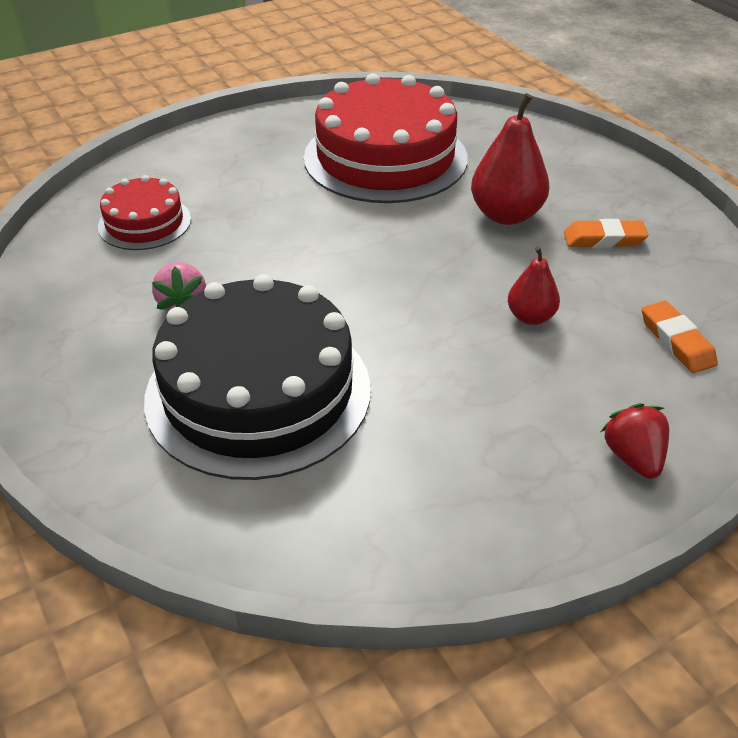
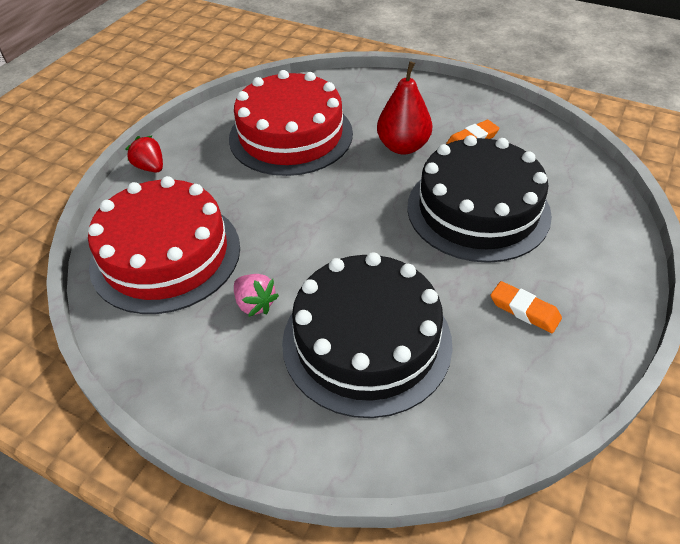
camera: 30 degrees left, 5 degrees up
(144, 223) = (165, 255): red cake -> red cake, size x1.97
(530, 317) = (478, 210): red pear -> black cake
(633, 457) = (606, 272): red strawberry -> red strawberry (150, 167)
(676, 341) = (565, 189): orange eraser -> orange eraser (524, 310)

